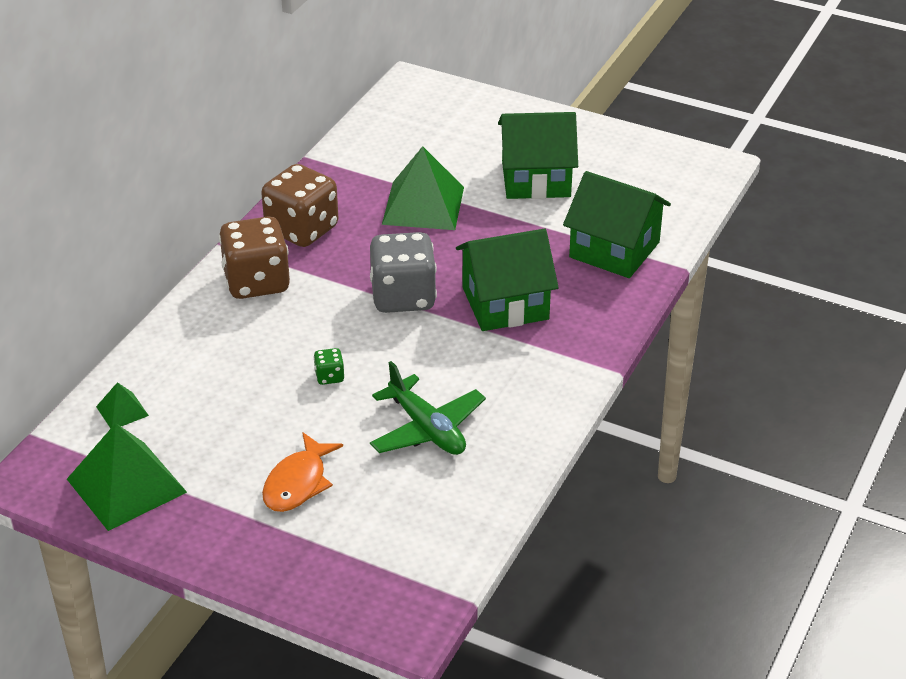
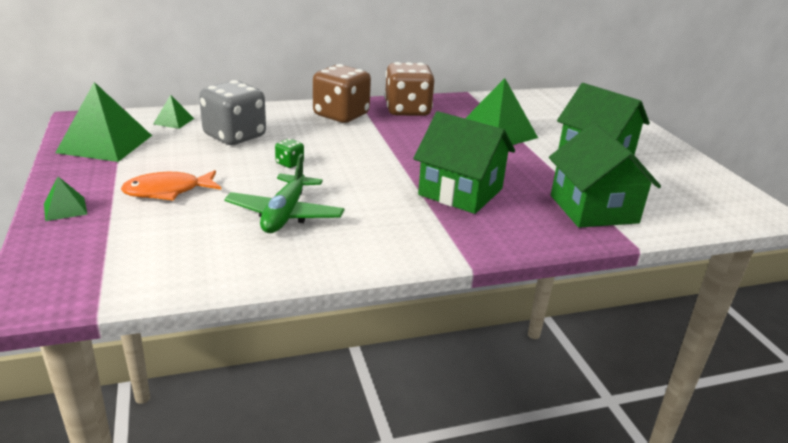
camera: 45 degrees right, 10 degrees down
(259, 563) = (65, 208): none -> green pyramid
(403, 297) = (403, 157): grey dice -> grey dice (235, 136)

